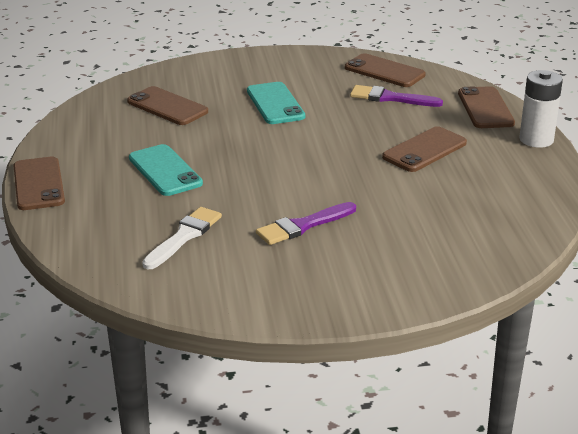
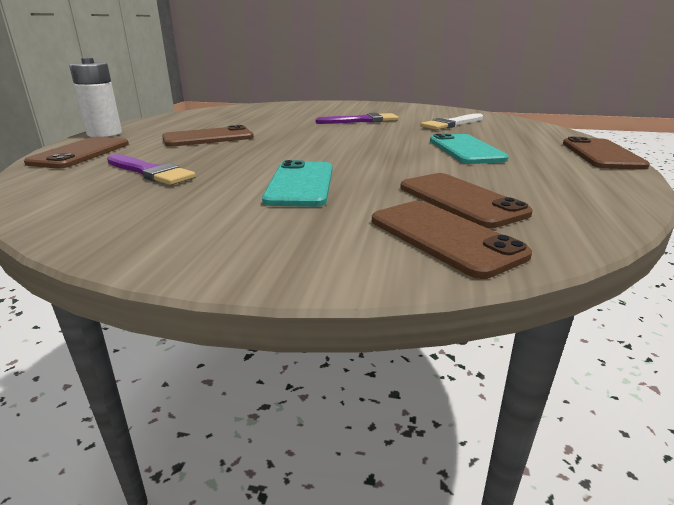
camera: 160 degrees left, 5 degrees down
(384, 71) = (83, 201): brown phone -> brown phone (444, 237)

